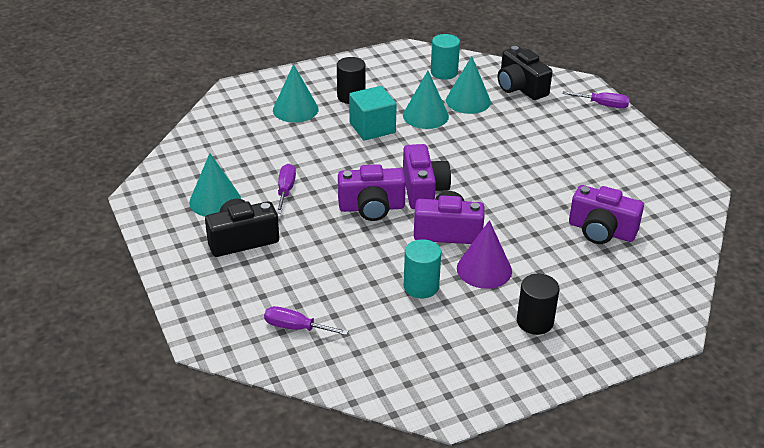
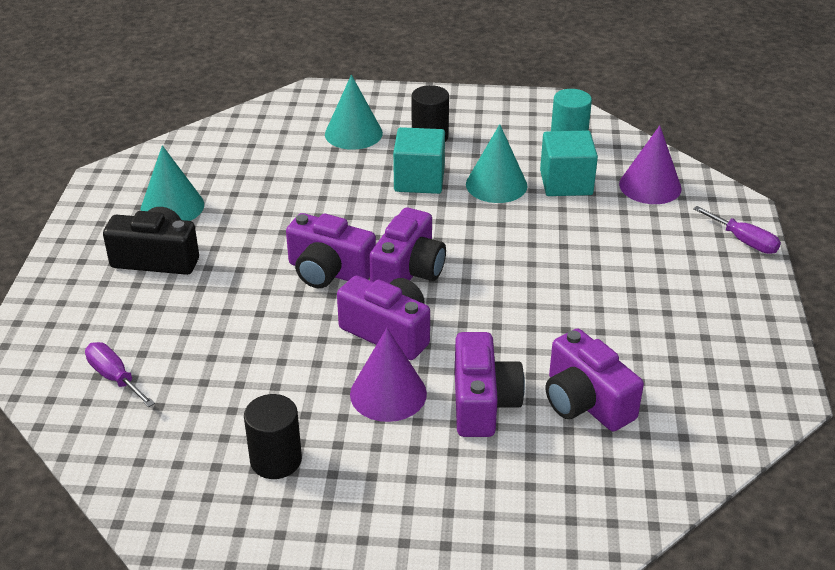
camera: 30 degrees right, 0 degrees up
(285, 190) = (255, 219): purple screwdriver -> none
(421, 286) = (294, 385): turquoise cylinder -> none
(468, 101) = (566, 183): turquoise cone -> turquoise cube
(520, 87) = (650, 186): black camera -> purple cone
(535, 322) = (387, 484): black cylinder -> black cylinder (276, 460)
(544, 253) = (482, 403): none -> purple camera

